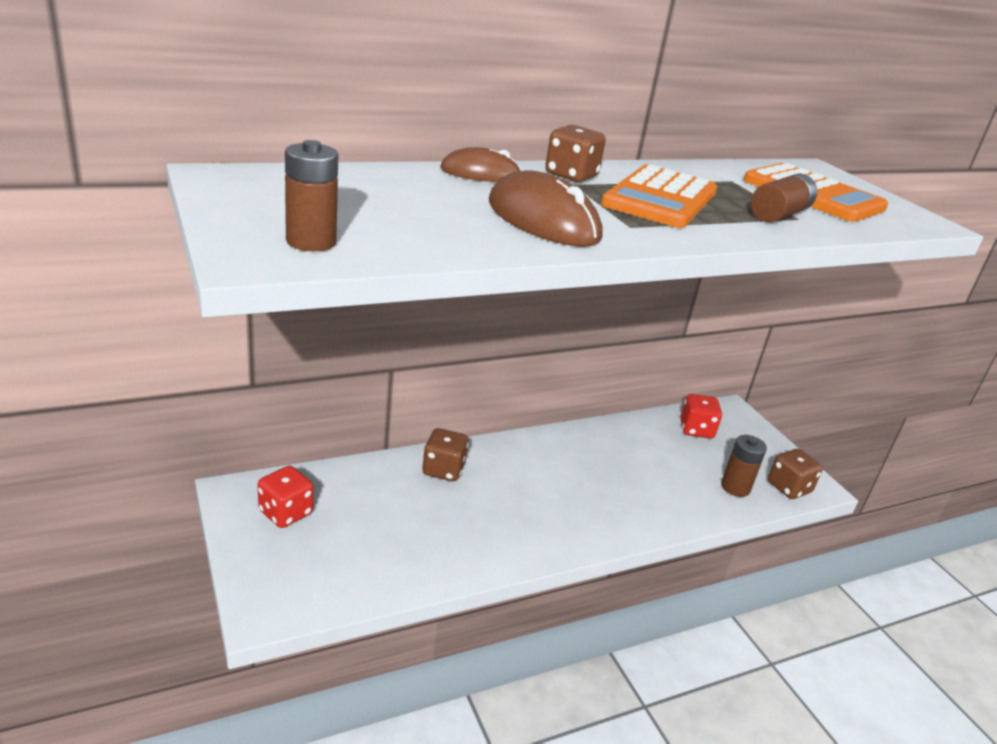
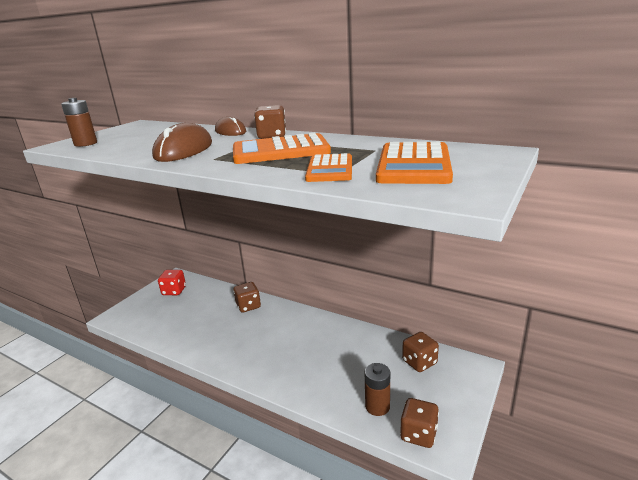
camera: 60 degrees right, 5 degrees down
(696, 430) = (419, 362): red dice -> brown dice
(779, 214) = (330, 169): brown battery -> orange calculator

